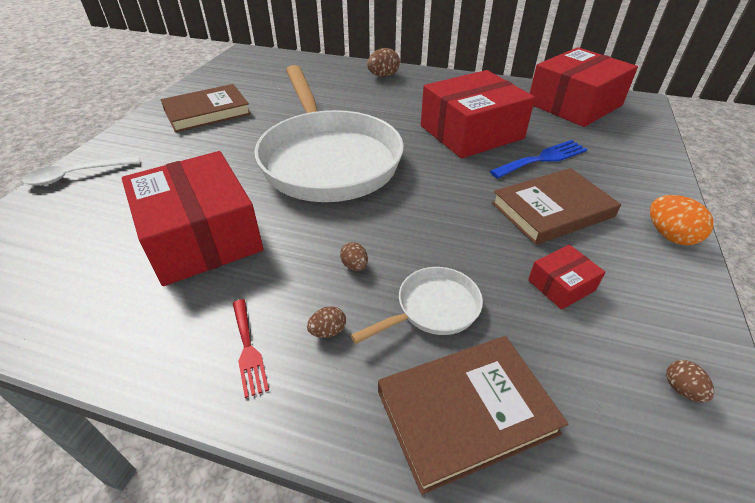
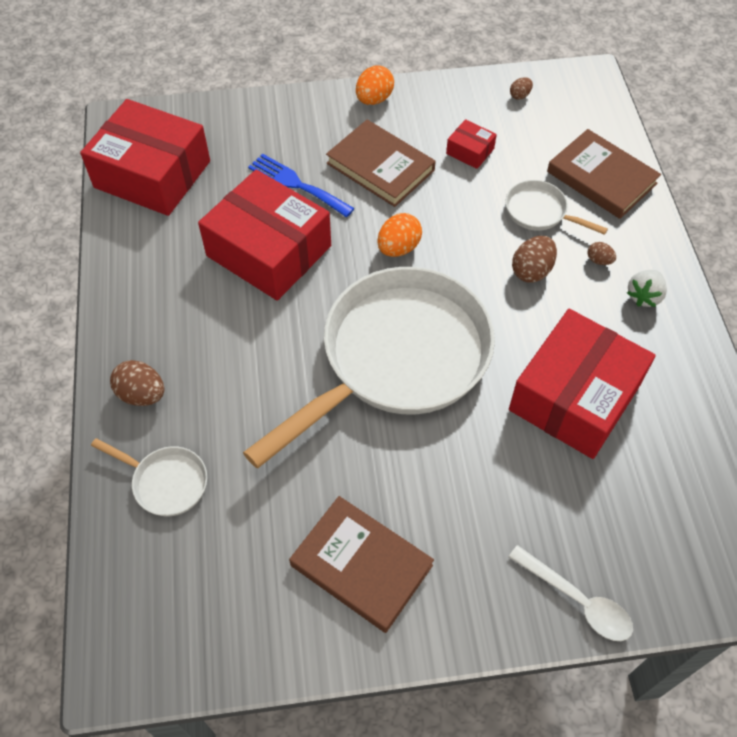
camera: 115 degrees left, 15 degrees up
(248, 349) = (644, 296): red fork -> white strawberry
(321, 74) = (166, 482): none -> white pan
(354, 266) = (531, 271): brown egg -> brown egg, size x1.79
(438, 191) = (398, 248): none -> orange egg

